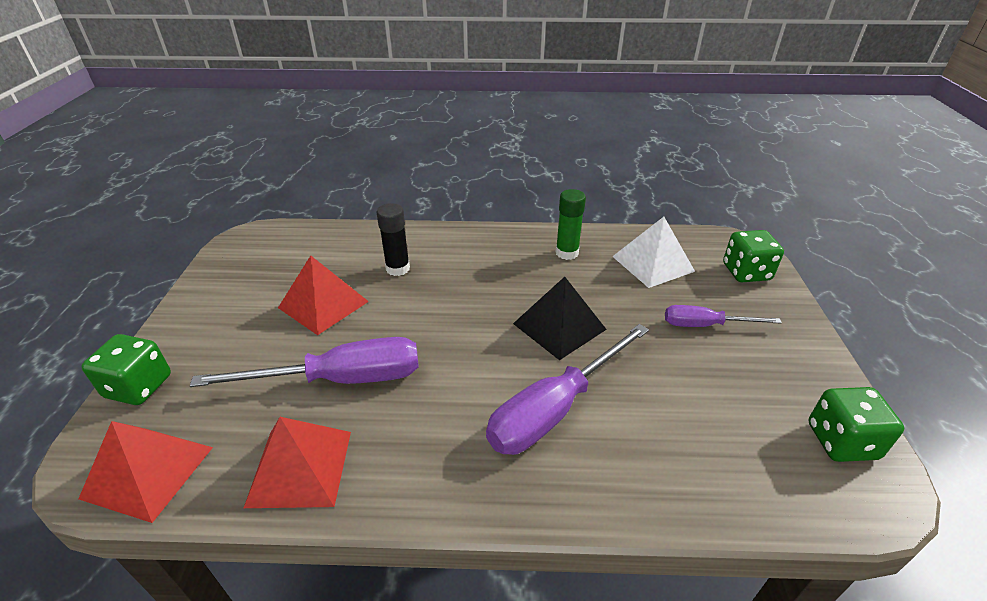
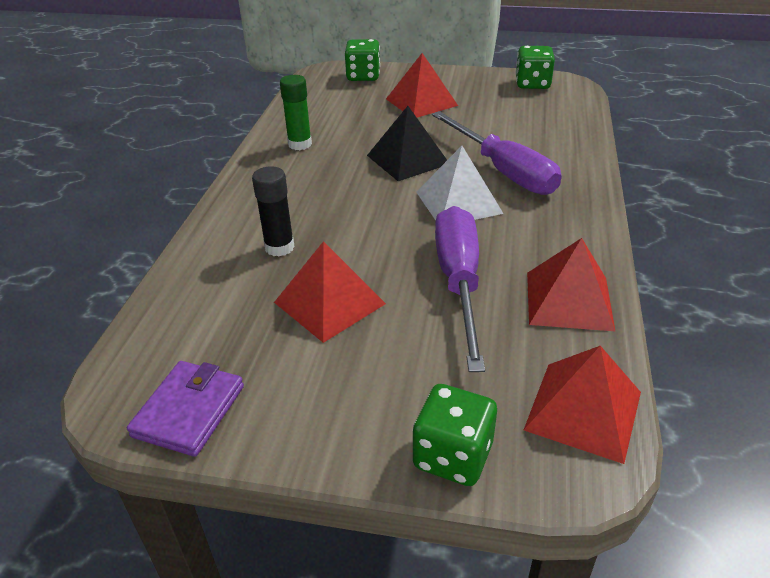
camera: 80 degrees left, 0 degrees up
(229, 263) = (189, 411): none -> purple wallet
(653, 263) = (335, 108): white pyramid -> white pyramid (458, 202)
(705, 325) = (421, 102): purple screwdriver -> red pyramid

